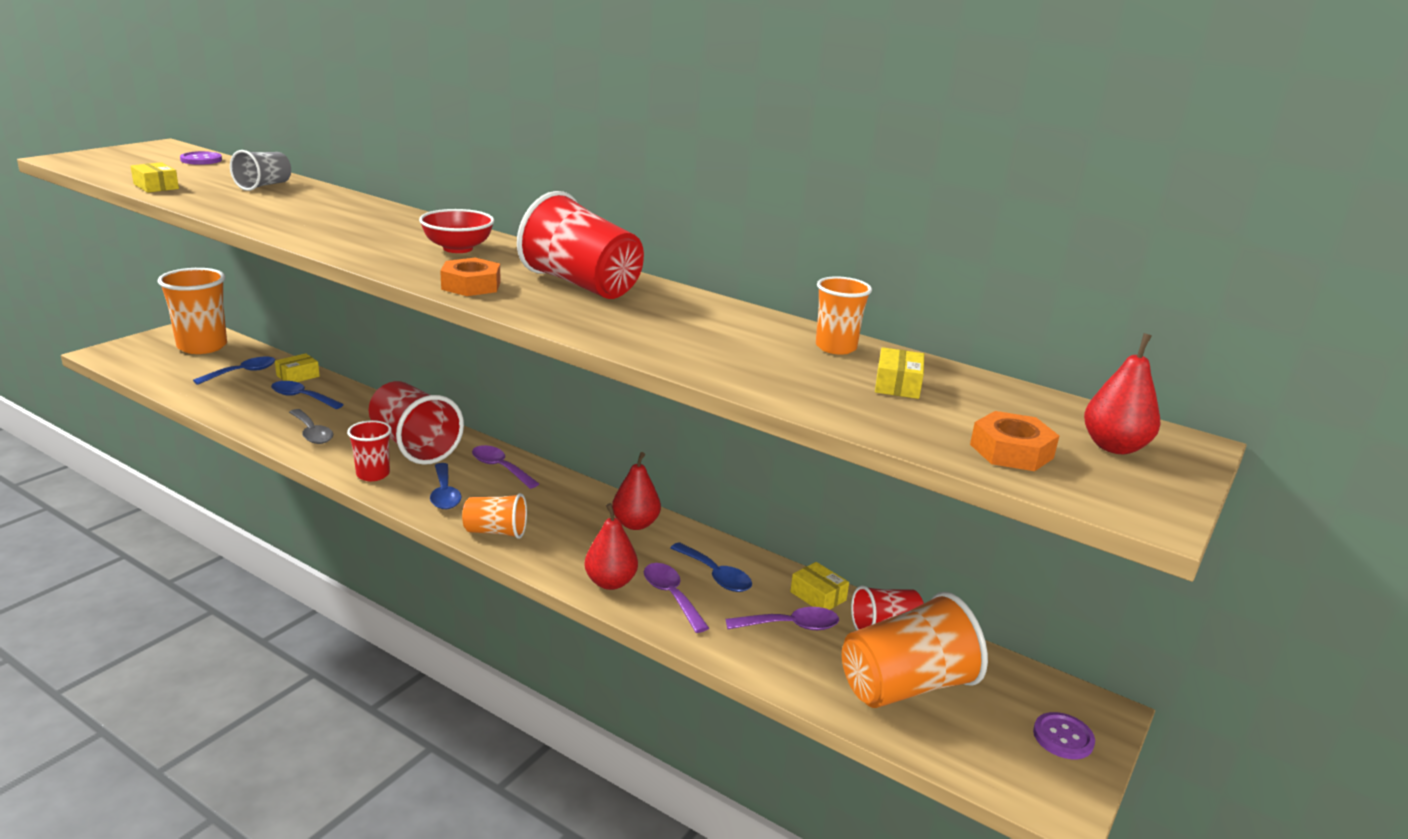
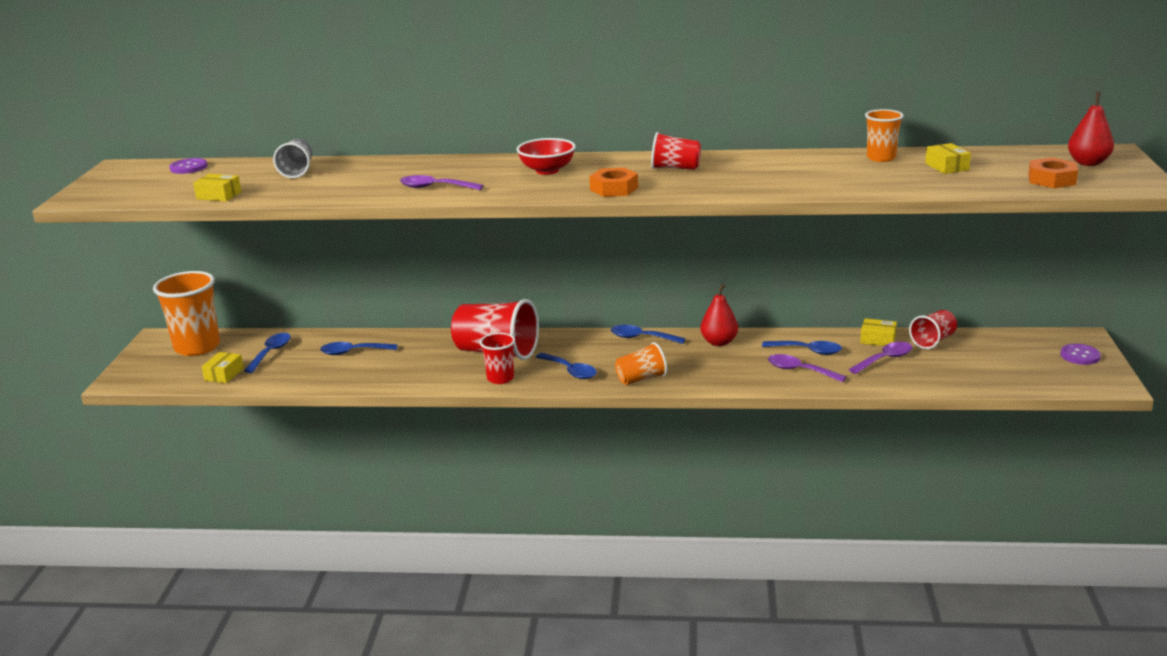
camera: 25 degrees left, 0 degrees up
(298, 376) = (321, 340): yellow box -> yellow box (224, 374)
(312, 433) = (407, 371): grey spoon -> none
(500, 468) = (579, 343): purple spoon -> purple spoon (434, 187)
(566, 486) = (641, 338): none -> blue spoon
(582, 285) = (675, 168): red cup -> red cup, size x0.56
(610, 582) = (754, 377): red pear -> none
(905, 686) = (981, 364): orange cup -> none

